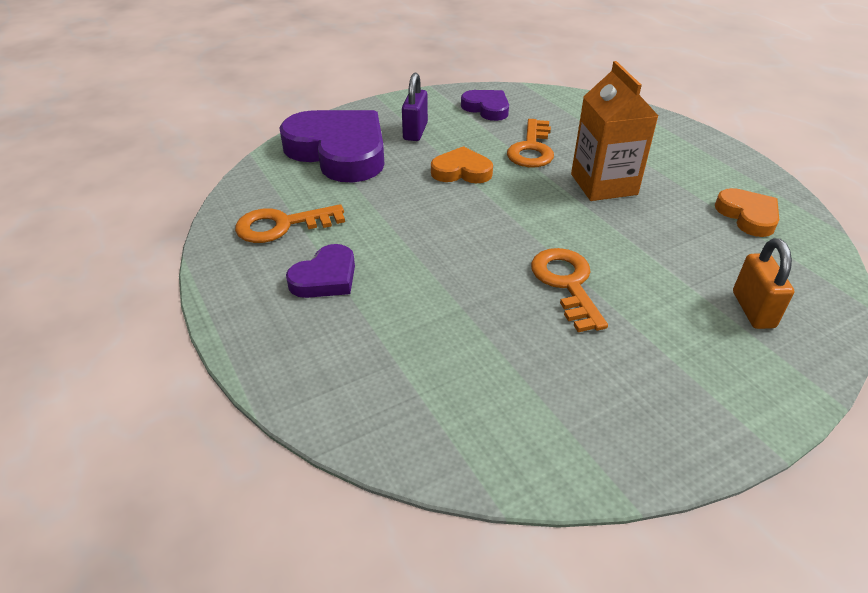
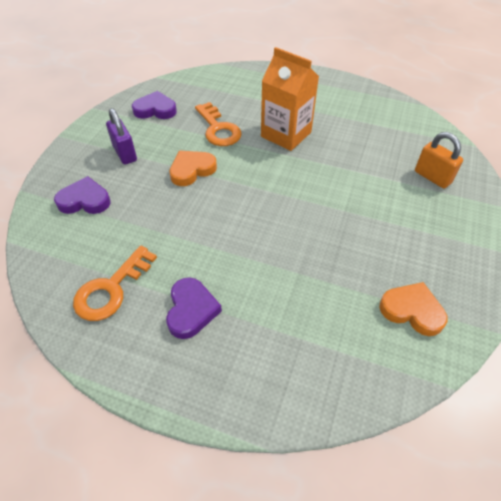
camera: 40 degrees left, 10 degrees up
(339, 152) = (85, 200): purple heart -> purple heart, size x0.50
(566, 283) = (336, 217): orange key -> none
(748, 216) = (375, 117): orange heart -> orange heart (412, 311)

